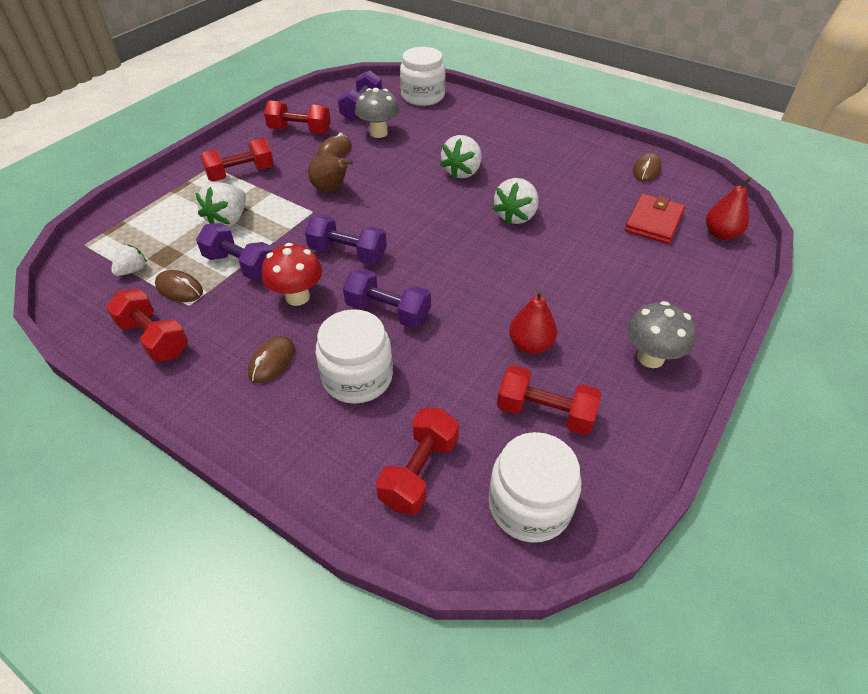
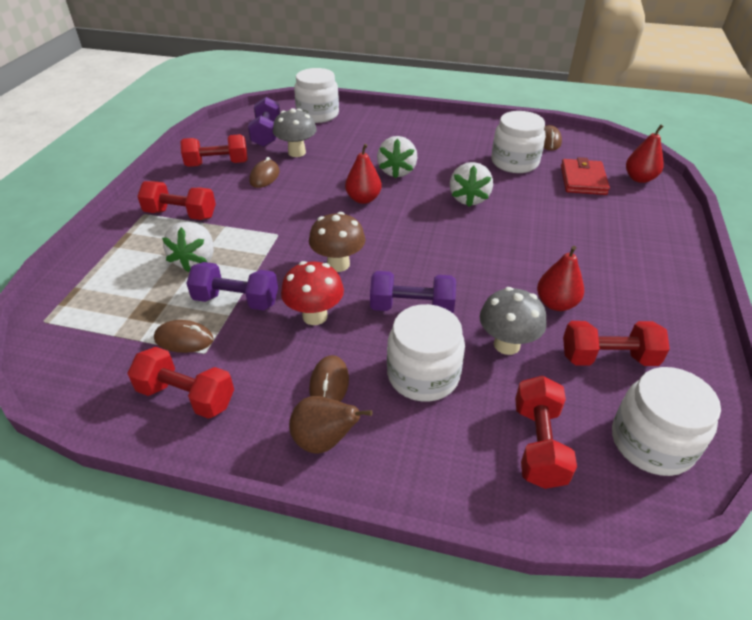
camera: 20 degrees left, 5 degrees down
(132, 270) = (118, 334): white strawberry -> none
(241, 173) = (181, 214): red dumbbell -> red dumbbell turned 60 degrees clockwise
(331, 189) = (283, 211): brown pear -> brown pear (324, 441)
(348, 253) = (338, 264): purple dumbbell -> brown mushroom
(411, 194) = (363, 199): none -> red pear
(591, 187) = (514, 162): none -> white jar
(650, 358) = (657, 288): grey mushroom -> grey mushroom (506, 344)

